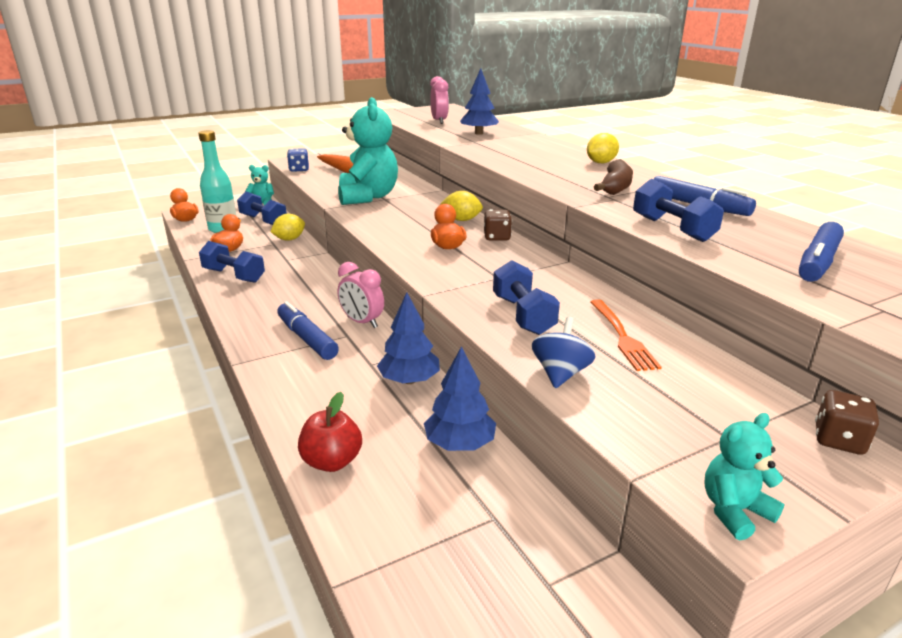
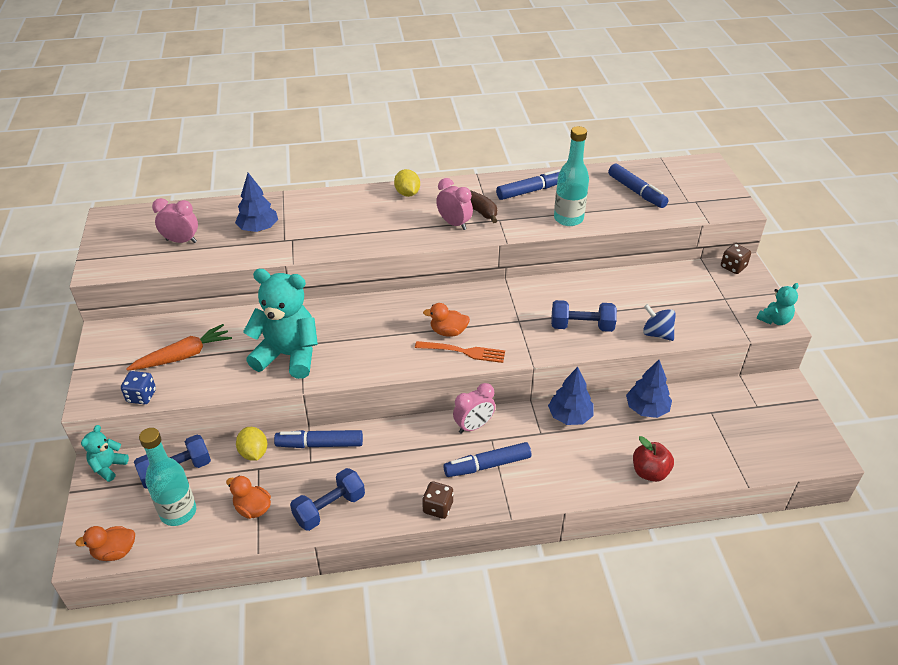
camera: 70 degrees left, 15 degrees up
(307, 259) = (320, 444): none -> blue marker
(461, 220) = (391, 308): yellow lemon -> none
(497, 237) = (442, 299): brown dice -> brown dice (438, 507)
(576, 183) = (454, 224): none -> pink clock
(622, 337) = (623, 295): orange fork -> orange fork (463, 352)
(672, 229) = (568, 219): blue dumbbell -> turquoise bottle
(734, 511) = (774, 320): turquoise teddy bear -> turquoise teddy bear turned 120 degrees counterclockwise

